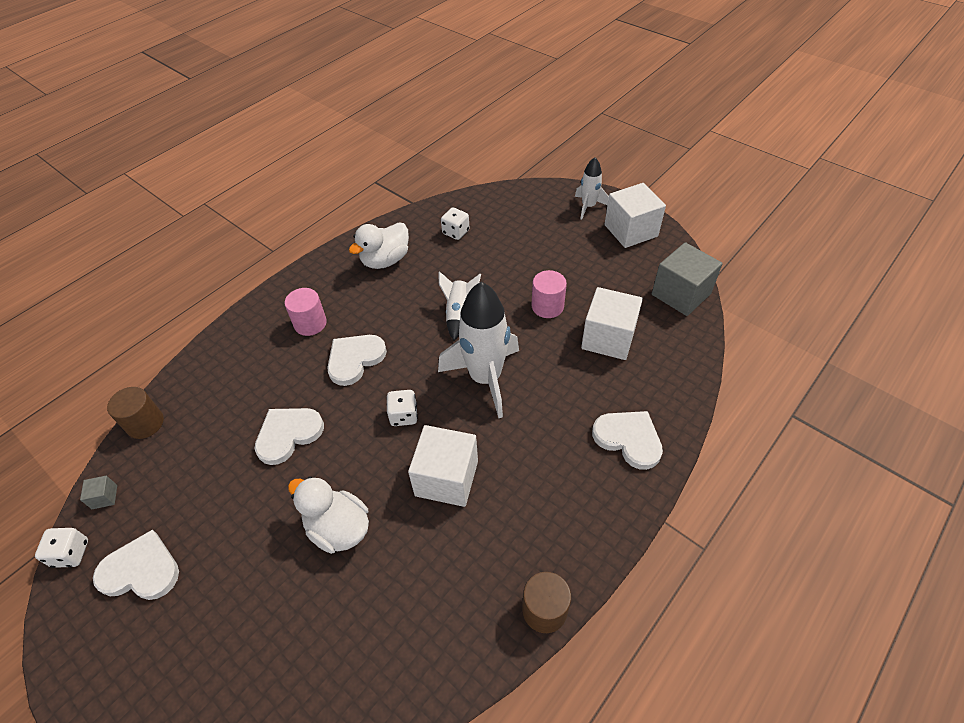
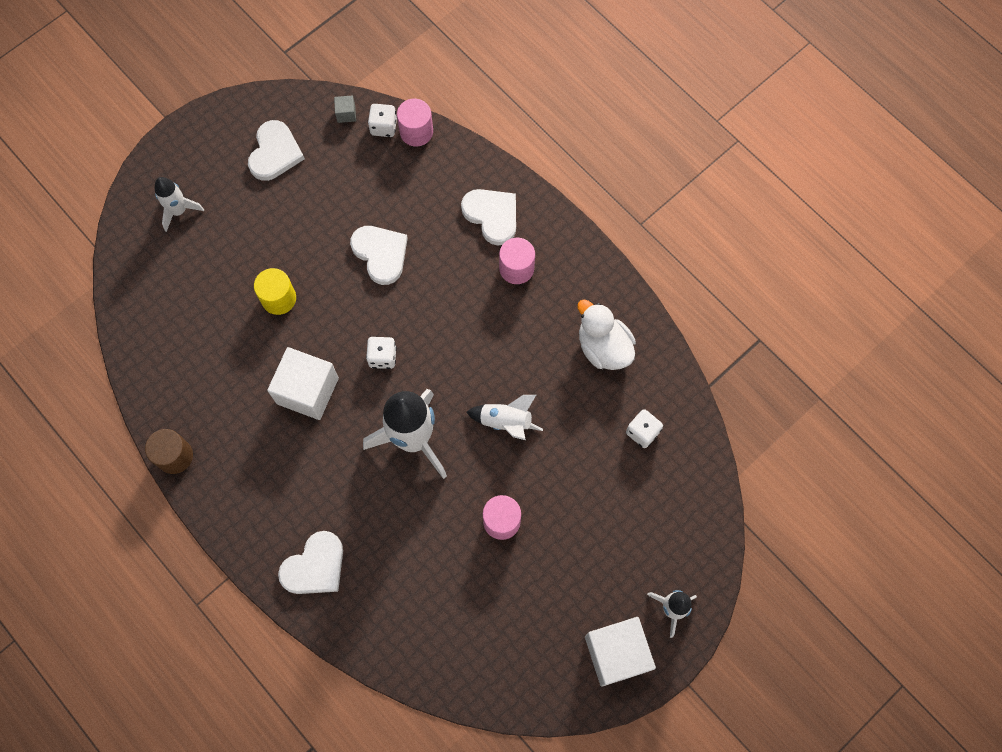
camera: 95 degrees right, 20 degrees up
(71, 553) = (300, 100): white dice -> white dice (383, 127)
(145, 423) = (416, 132): brown cylinder -> pink cylinder
(207, 683) = (179, 211): none -> white rocket
(338, 528) = (279, 298): white duck -> yellow cylinder
(355, 359) = (460, 313): white heart -> white heart (492, 216)
(608, 338) = (444, 579): white cube -> none
(681, 294) = (496, 683): grey cube -> none

